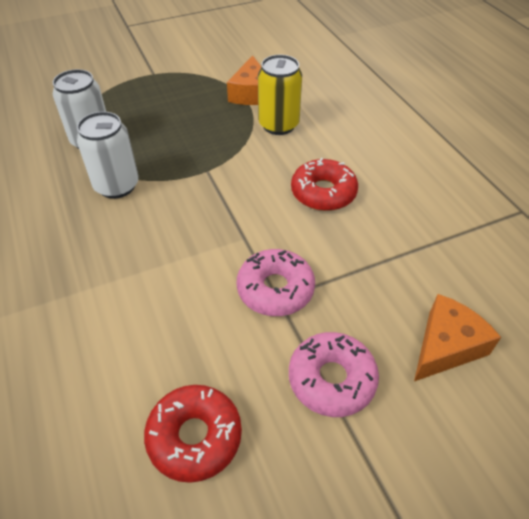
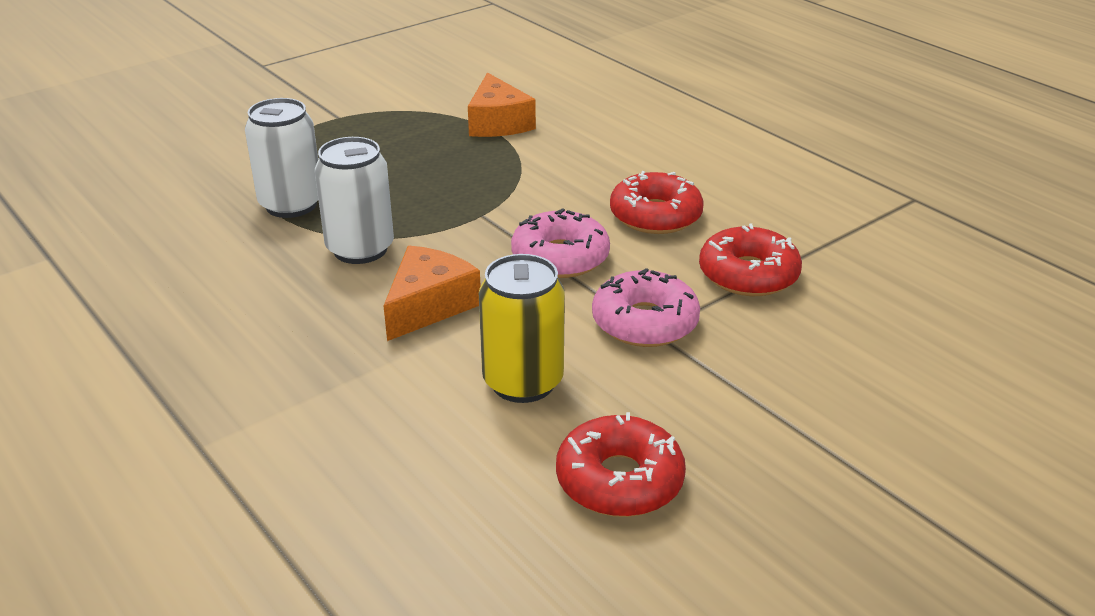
camera: 15 degrees left, 15 degrees down
(278, 125) = (556, 153): yellow can -> yellow can (523, 382)
(331, 379) = (762, 395): pink donut -> pink donut (560, 257)
(367, 260) = (748, 275): none -> red donut
(446, 346) = (884, 341): orange cheese -> orange cheese (429, 306)

